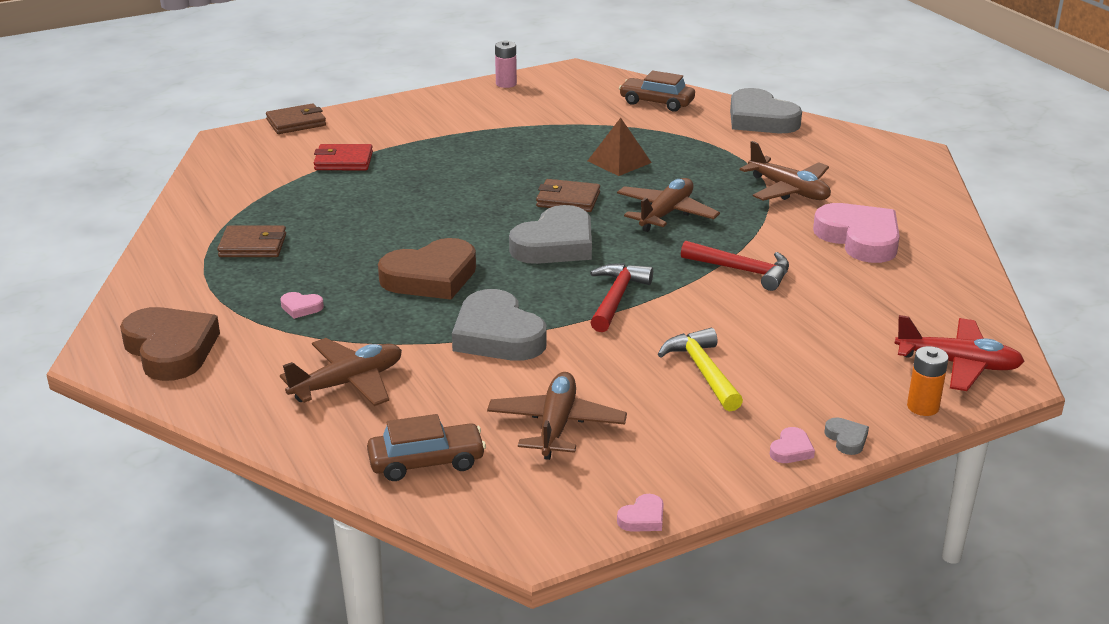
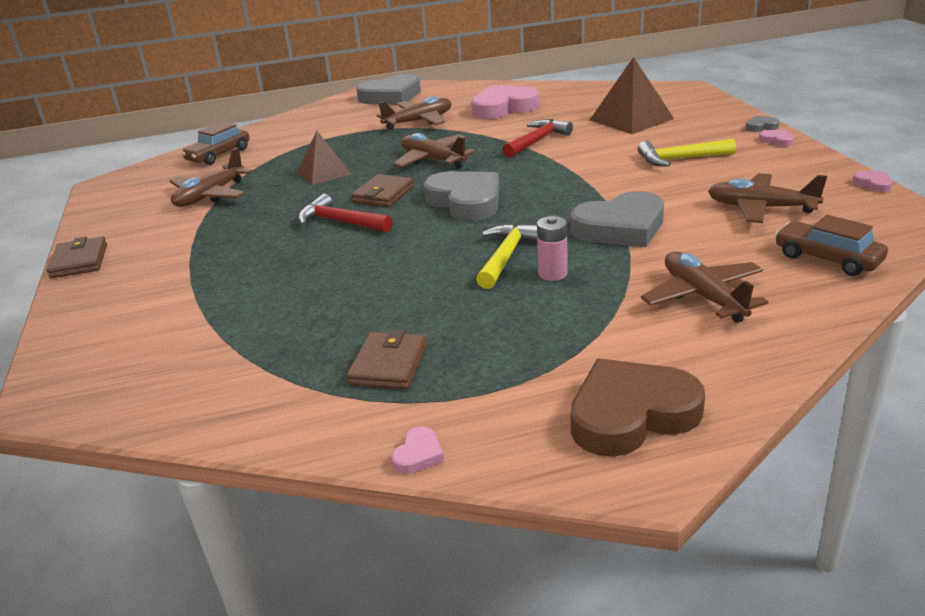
camera: 75 degrees left, 0 degrees up
(296, 122) = (54, 345): brown wallet -> brown wallet (79, 261)
(301, 307) = (549, 327): pink heart -> pink heart (418, 455)
(343, 161) = (203, 308): red wallet -> none
(426, 462) = (827, 258): brown car -> brown car turned 45 degrees counterclockwise
(431, 277) = (506, 256): brown heart -> yellow hammer
(506, 84) = (97, 216): pink battery -> pink battery (552, 274)
(555, 120) = (210, 195): none -> brown plane
(616, 298) = (568, 182): red hammer -> red hammer (340, 222)
(760, 119) = (290, 123): grey heart -> grey heart (391, 96)
(845, 333) = (631, 119): none -> brown pyramid
(923, 407) = (721, 108): orange battery -> none
(958, 364) = (671, 97): red plane -> none

